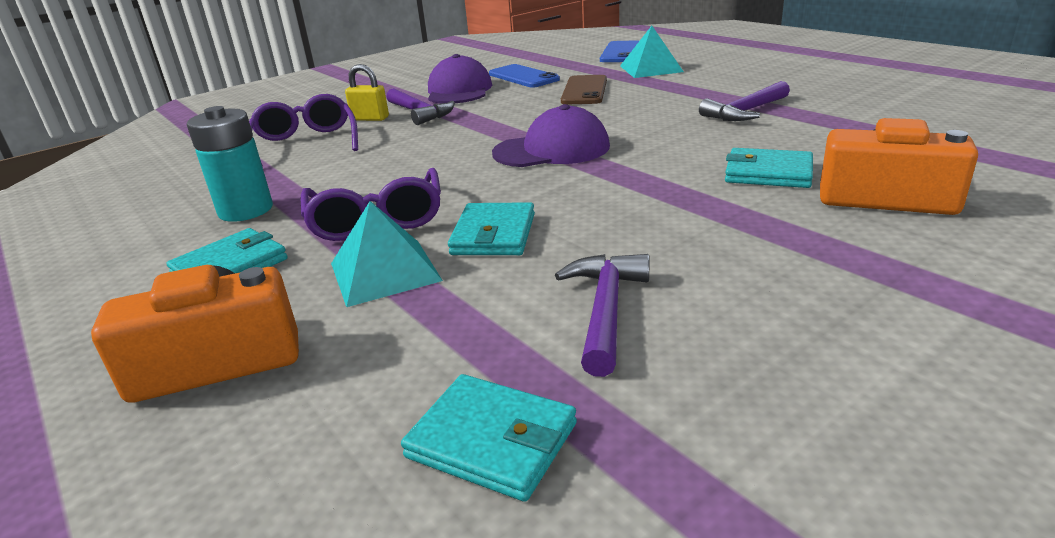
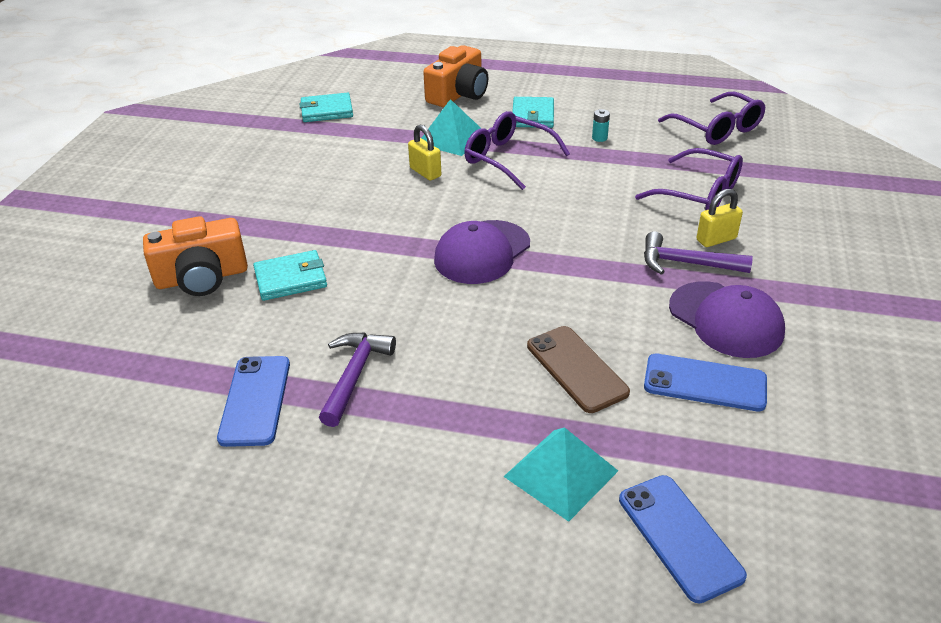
camera: 140 degrees right, 10 degrees up
(144, 183) = (717, 129): none -> purple glasses
(246, 210) = (599, 138): turquoise battery -> turquoise battery, size x0.43
(493, 234) = (425, 172): turquoise wallet -> yellow padlock
(605, 310) = (326, 157): purple hammer -> none
(838, 114) = (255, 400): none -> blue phone

